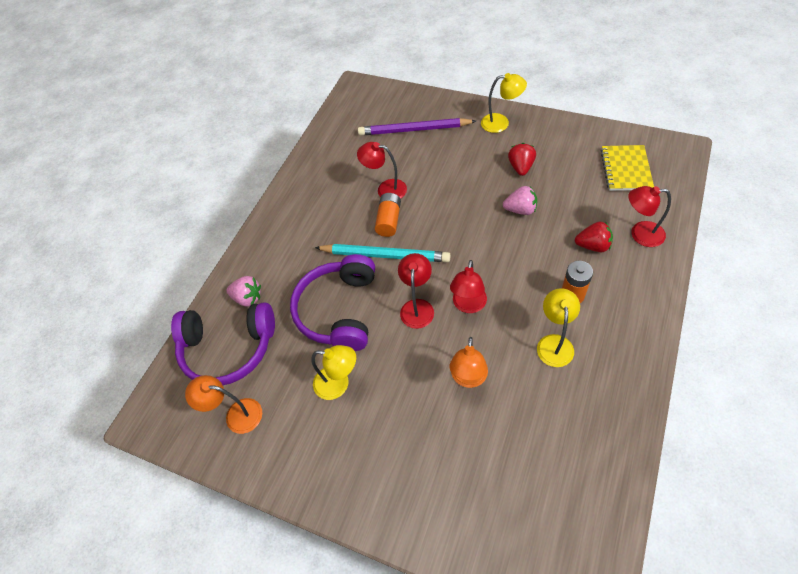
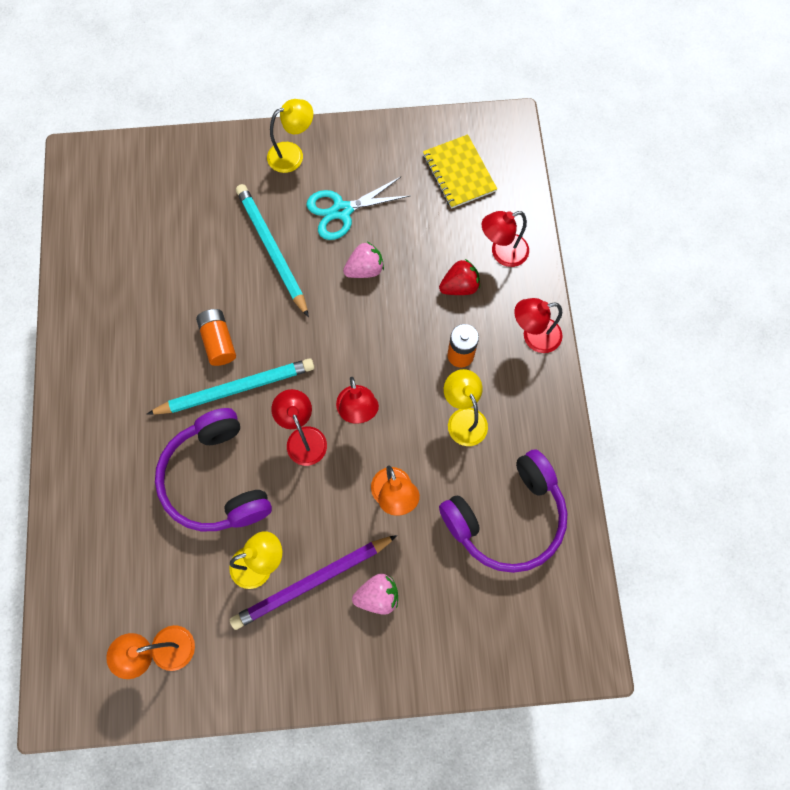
camera: 35 degrees left, 15 degrees up
(228, 348) = (109, 581): purple headphones -> purple headphones (506, 517)
(248, 298) = (97, 511): pink strawberry -> pink strawberry (377, 596)
(385, 189) = (193, 299): red lamp -> red lamp (534, 337)
(414, 130) = (188, 200): purple pencil -> purple pencil (312, 582)
(457, 176) = (272, 250): none -> turquoise pencil
(521, 167) = (342, 211): red strawberry -> turquoise scissors

